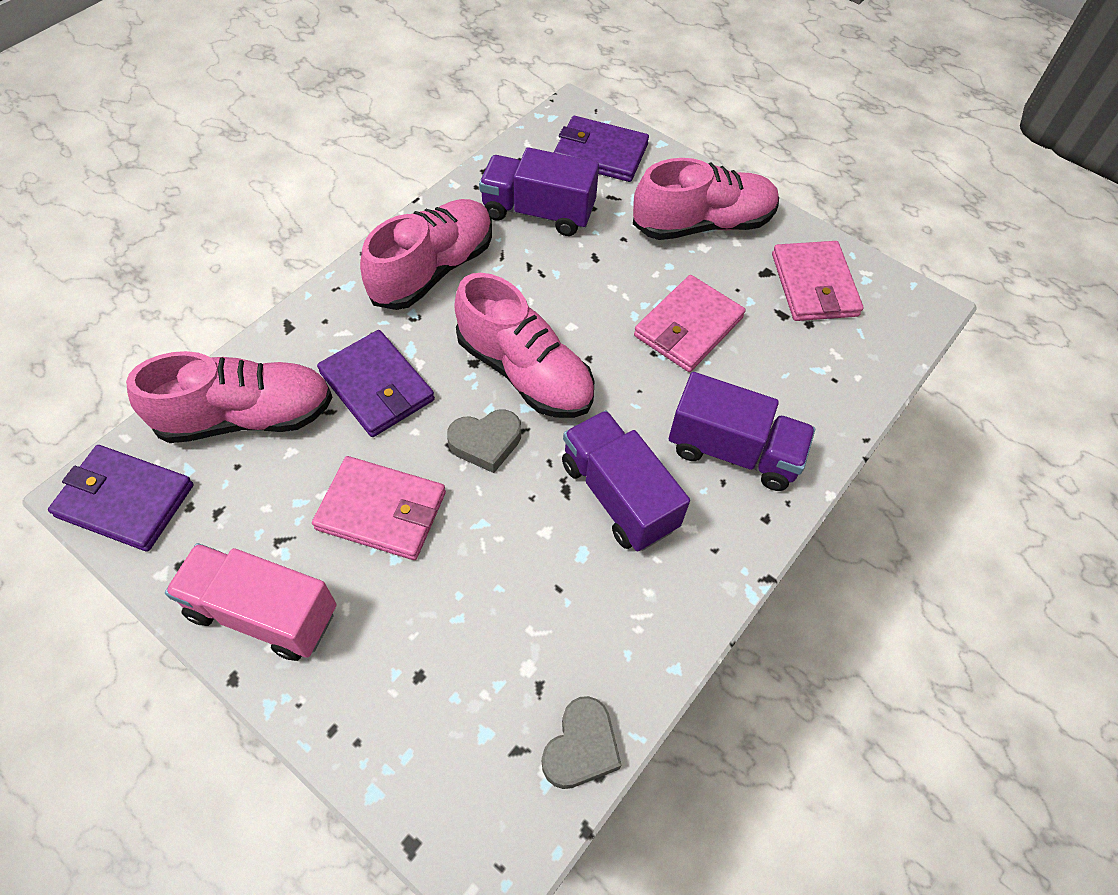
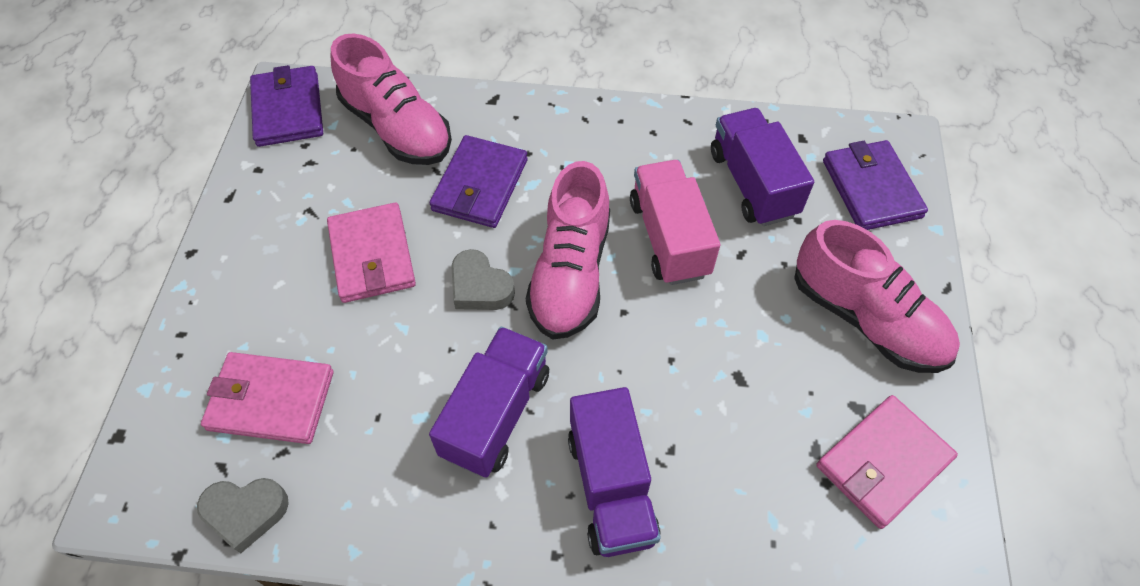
camera: 60 degrees right, 0 degrees up
(263, 612) = (248, 237): pink truck -> pink truck (669, 238)
(433, 269) = (623, 151): pink shoe -> none
(688, 327) = (725, 373): pink wallet -> pink wallet (271, 400)

